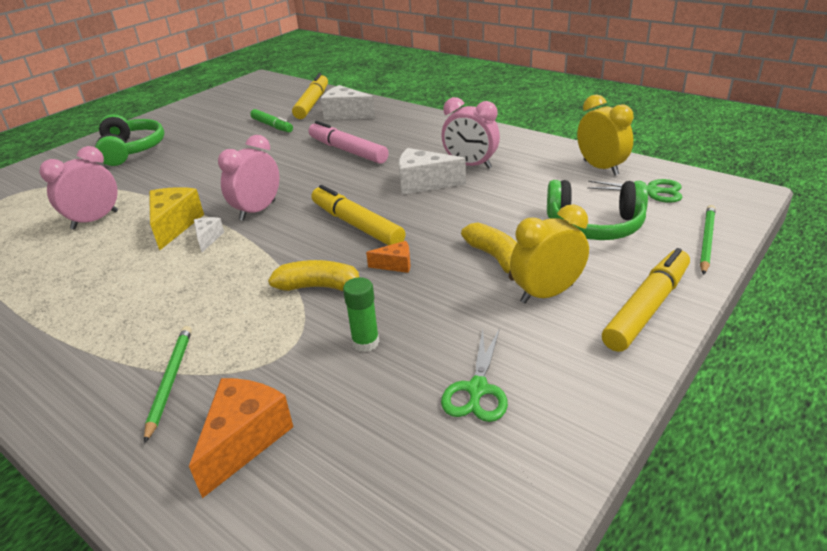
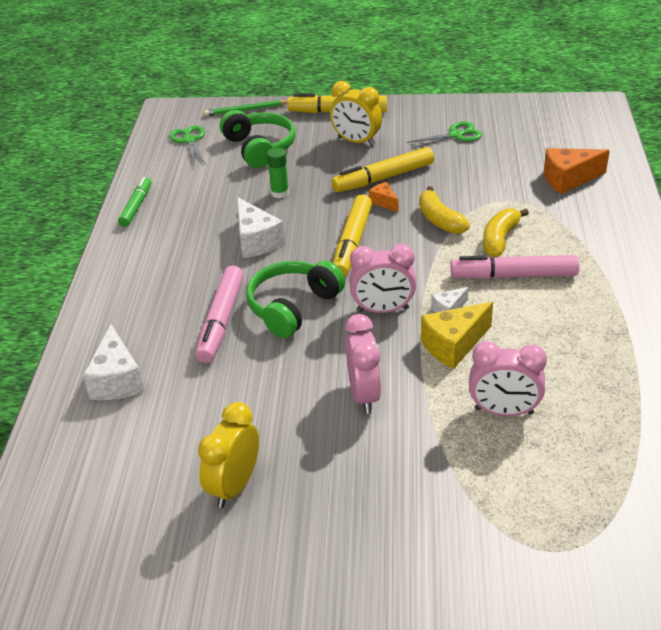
camera: 125 degrees left, 5 degrees up
(131, 150) = (357, 530): green headphones -> green headphones (293, 307)
(170, 381) = (575, 225): green pencil -> none
(183, 291) = (513, 275): none -> pink marker
(272, 126) = (191, 430): green marker -> green marker (136, 206)
(312, 103) = (90, 438): yellow marker -> yellow marker (383, 178)
(365, 342) = (465, 179): green glue stick -> green glue stick (280, 193)
(470, 165) = (201, 231): pink clock -> pink clock (364, 395)
(496, 258) = (336, 169): yellow banana -> yellow banana (500, 239)
(601, 168) = (162, 169): yellow clock -> yellow clock (234, 486)

